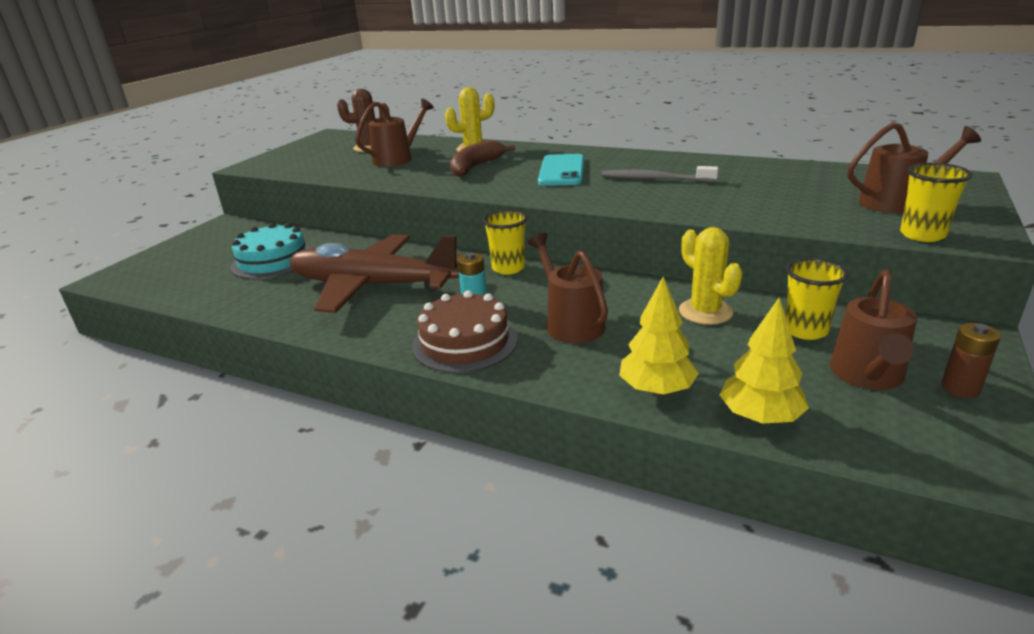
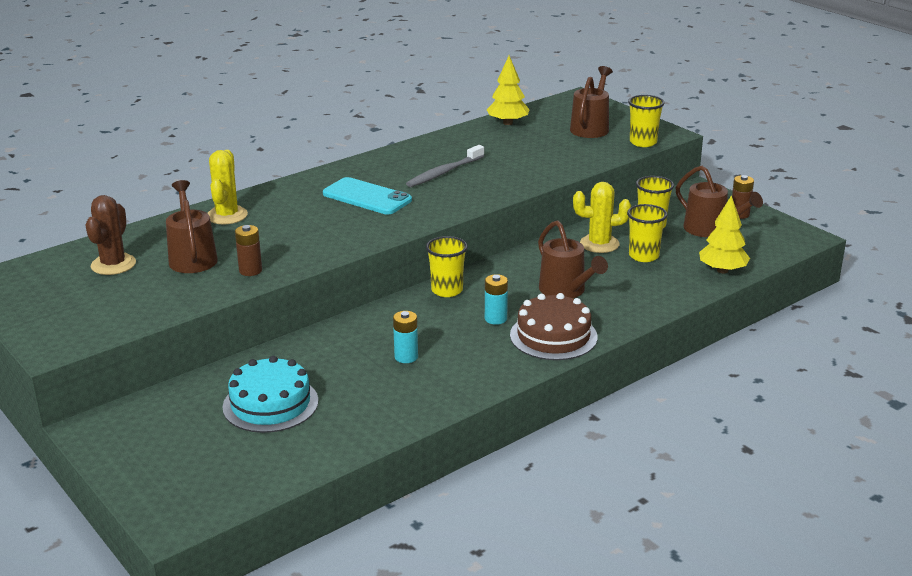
camera: 65 degrees left, 0 degrees up
(373, 286) = (406, 357): brown plane -> turquoise battery
(391, 176) = (250, 270): none -> brown battery
(475, 167) = (292, 227): brown banana -> none
(570, 323) = (566, 291): brown watering can -> brown watering can turned 120 degrees counterclockwise
(656, 389) = (673, 288): yellow tree -> yellow tree (508, 123)
(716, 346) = (643, 256): none -> yellow cup

